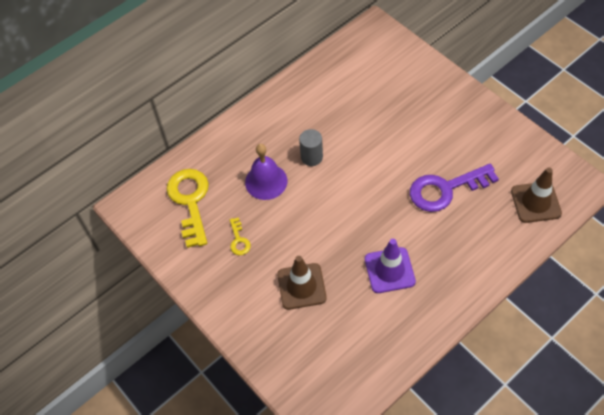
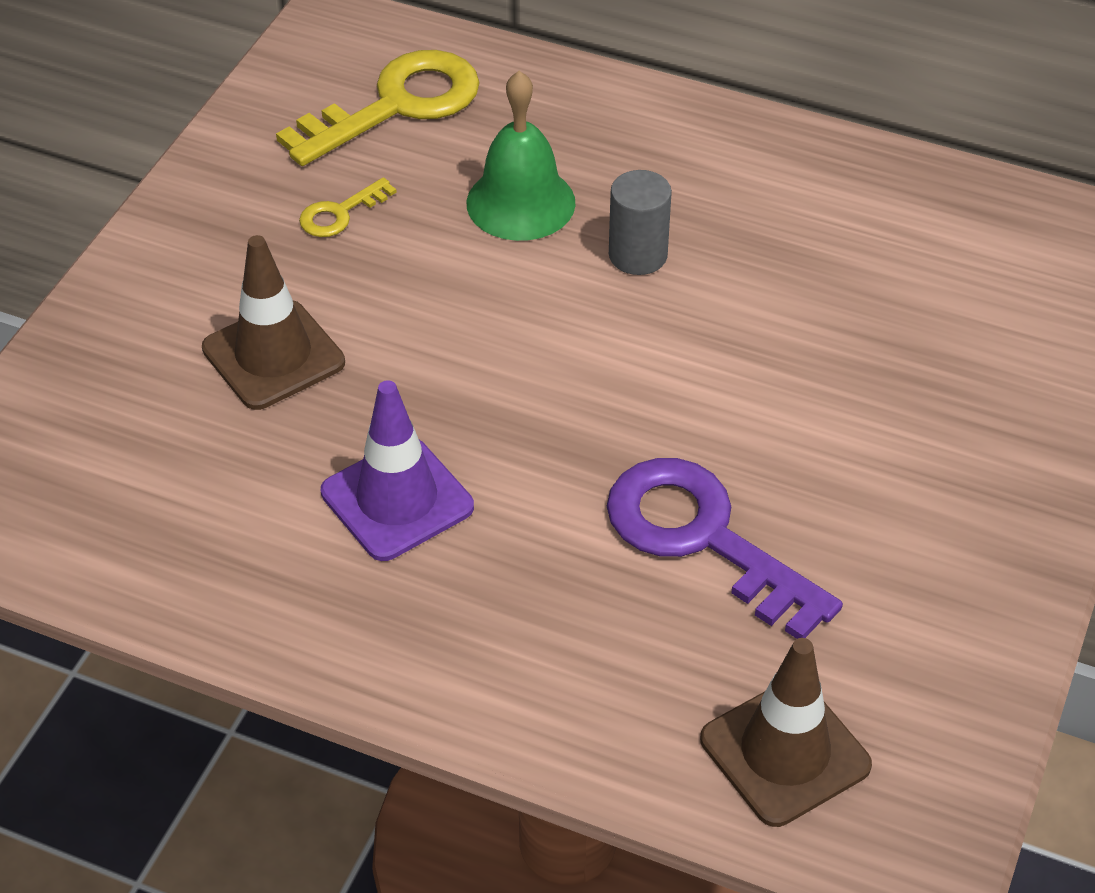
camera: 60 degrees right, 10 degrees down
(266, 181) = (520, 202): purple bell -> green bell

